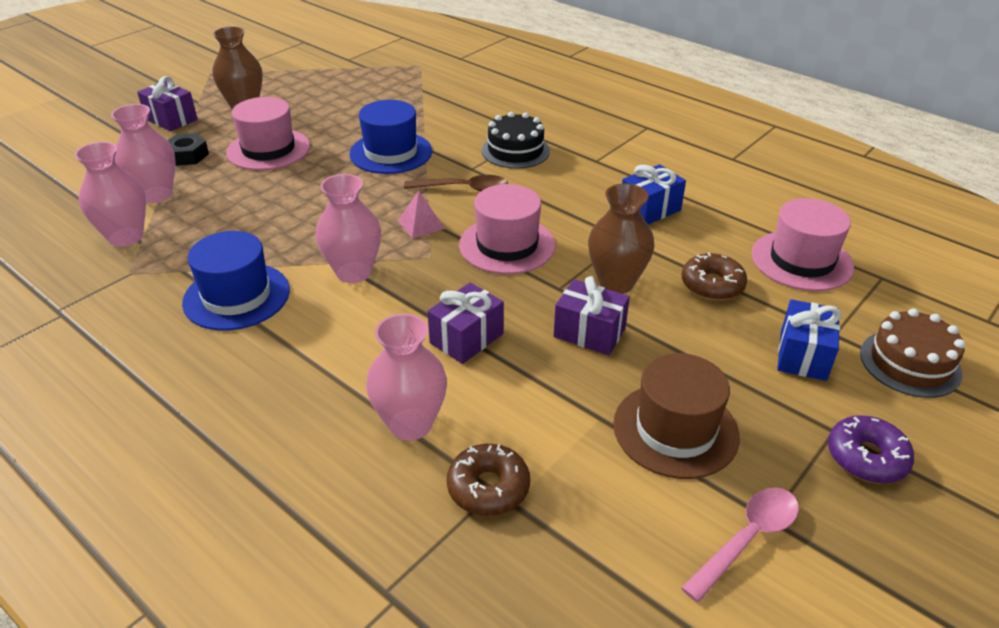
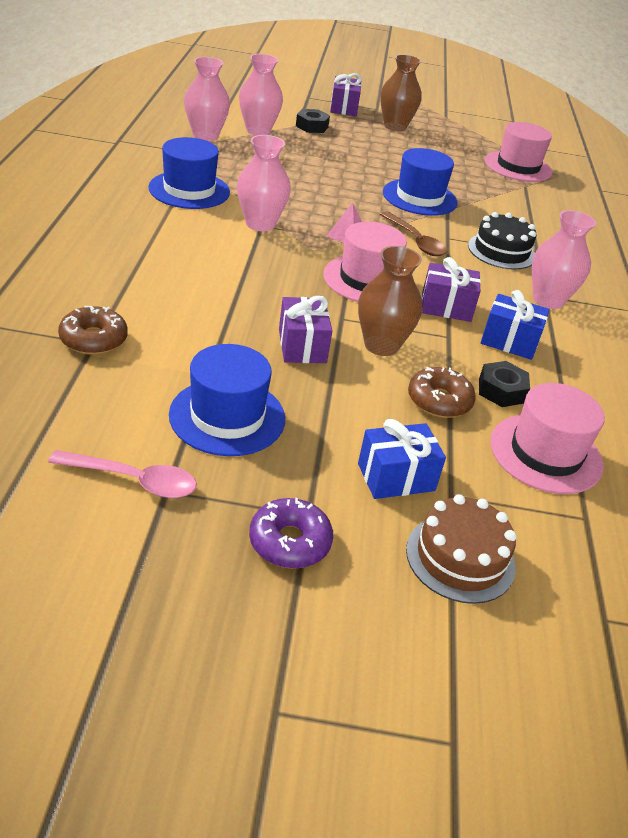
camera: 50 degrees right, 0 degrees up
(268, 149) = (357, 151): pink hat -> pink hat (518, 166)
(410, 424) = (128, 291): pink vase -> pink vase (548, 300)
(466, 338) = (237, 290): purple gift -> purple gift (446, 307)
(675, 430) = (227, 416): brown hat -> blue hat
(714, 245) = (501, 390): none -> black nut

